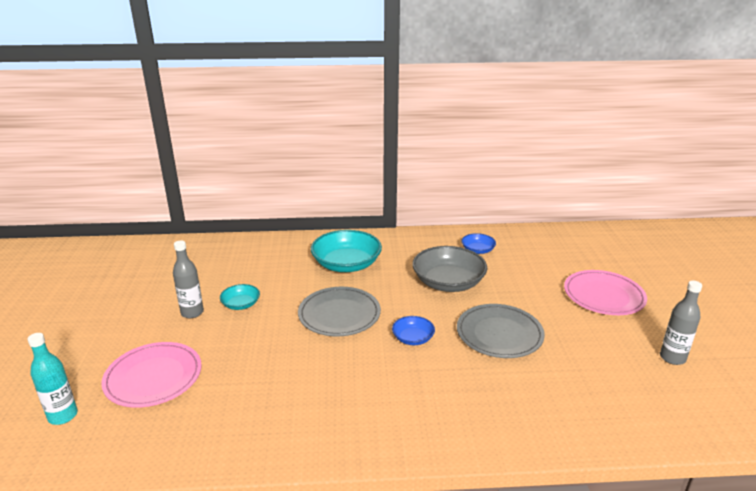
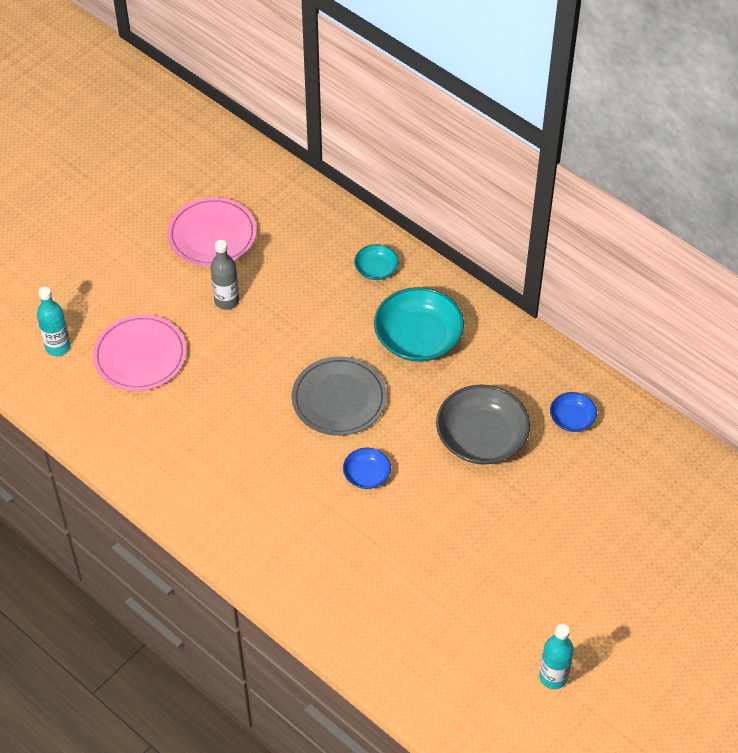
camera: 45 degrees right, 25 degrees up
(241, 304) = (273, 321): turquoise bowl -> turquoise bowl (376, 269)
(499, 334) = (443, 531): grey plate -> none
(603, 296) = (605, 573): pink plate -> pink plate (212, 235)
(672, 358) = (553, 677): grey bottle -> turquoise bottle

